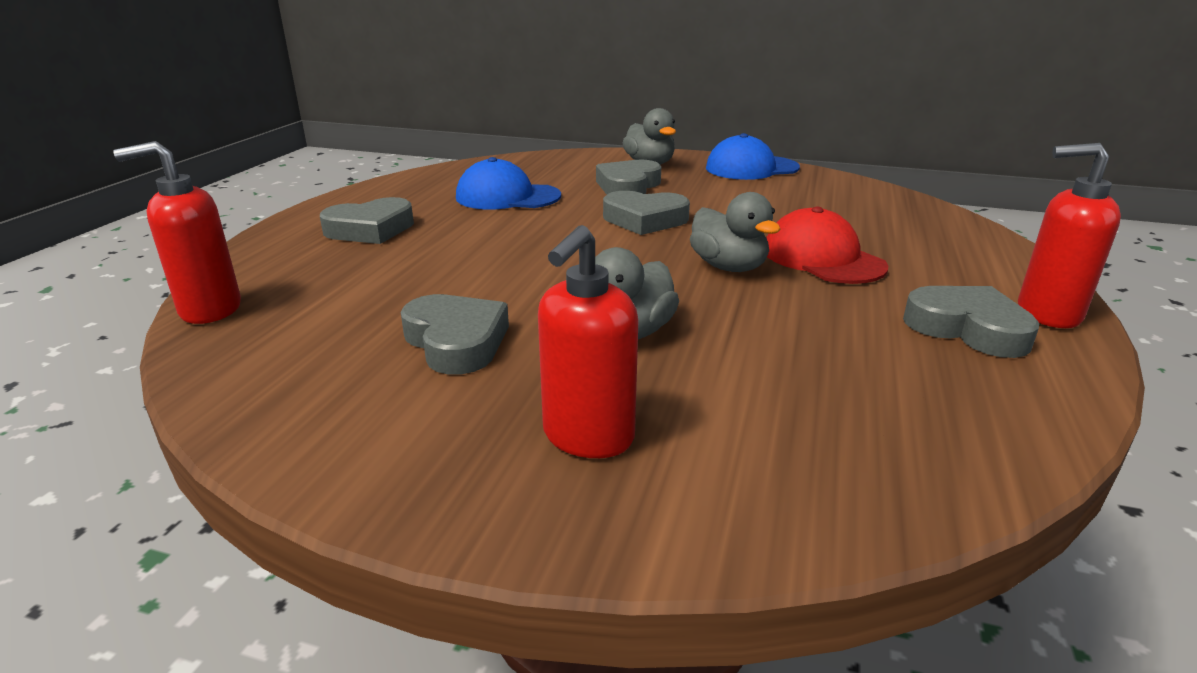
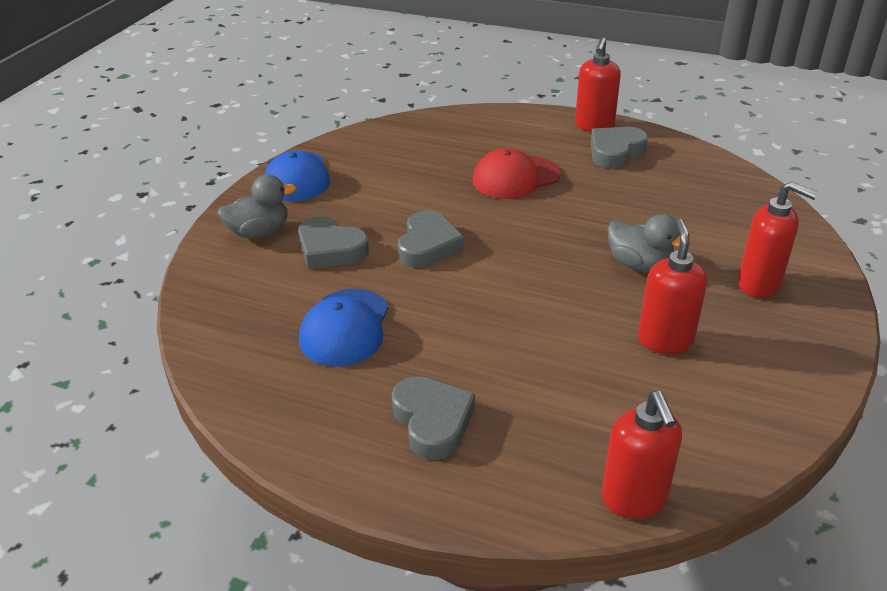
camera: 85 degrees left, 10 degrees up
(456, 341) = (665, 340): grey heart -> red soap dispenser
(728, 267) = (531, 216): grey duck -> none

